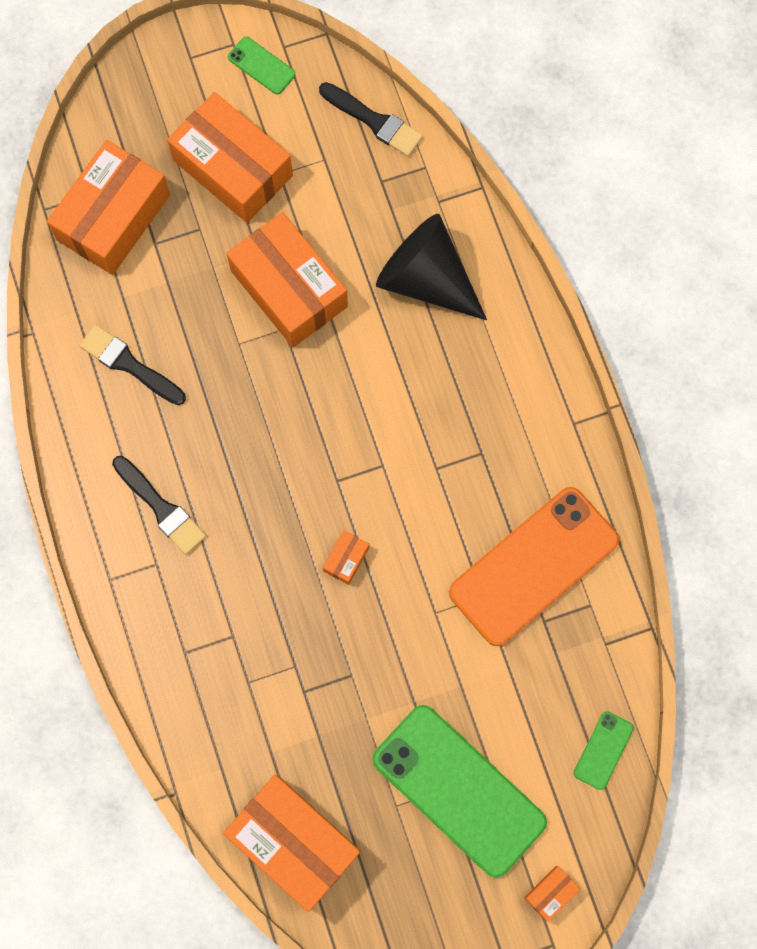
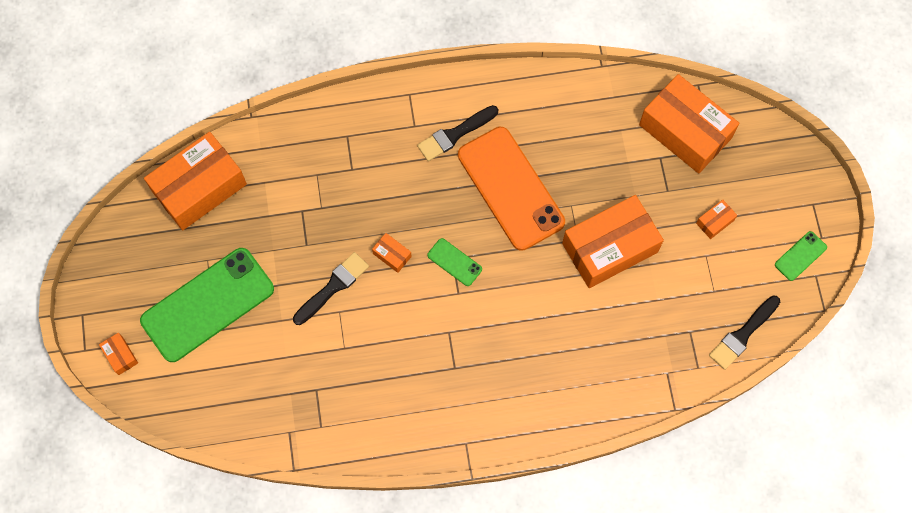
camera: 100 degrees right, 5 degrees down
(129, 364) = (567, 127): black brush -> black brush (333, 287)
(233, 168) = (715, 222): orange box -> orange box, size x0.40
(426, 279) = (602, 351): black cone -> none
(533, 566) = (359, 390): orange phone -> orange phone (511, 188)
(603, 750) = (211, 414): green phone -> green phone (454, 262)

